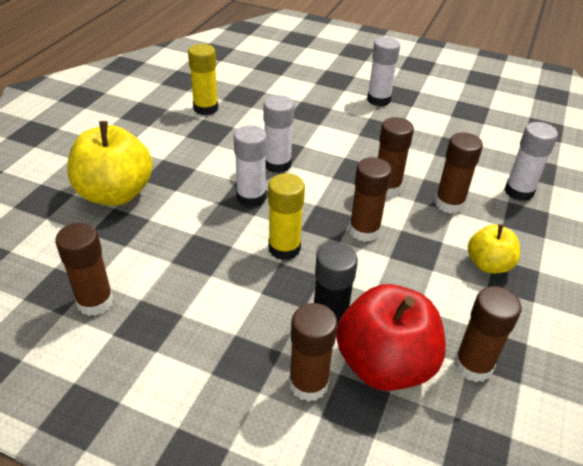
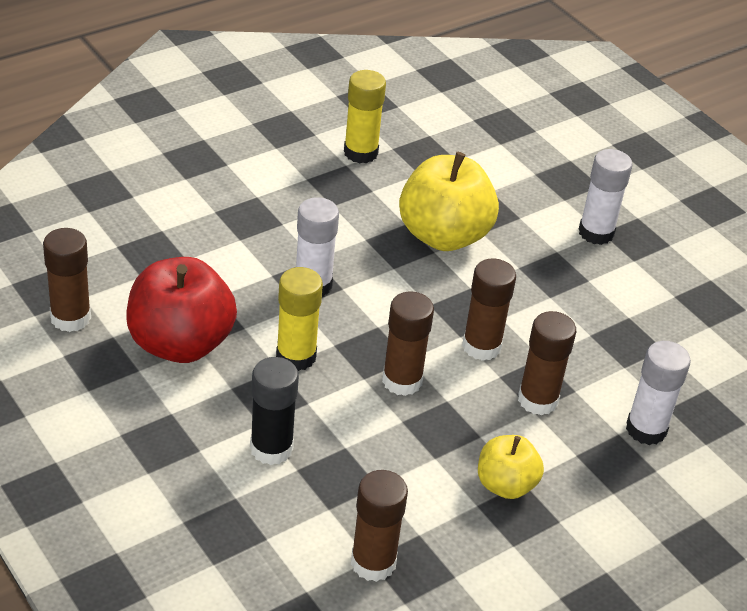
camera: 30 degrees right, 0 degrees up
(115, 194) = (174, 215): yellow apple -> yellow apple (444, 235)
(277, 164) = (379, 260): white glue stick -> none
(308, 384) = (198, 490): brown glue stick -> none
(385, 364) = (286, 514): red apple -> red apple (180, 343)

